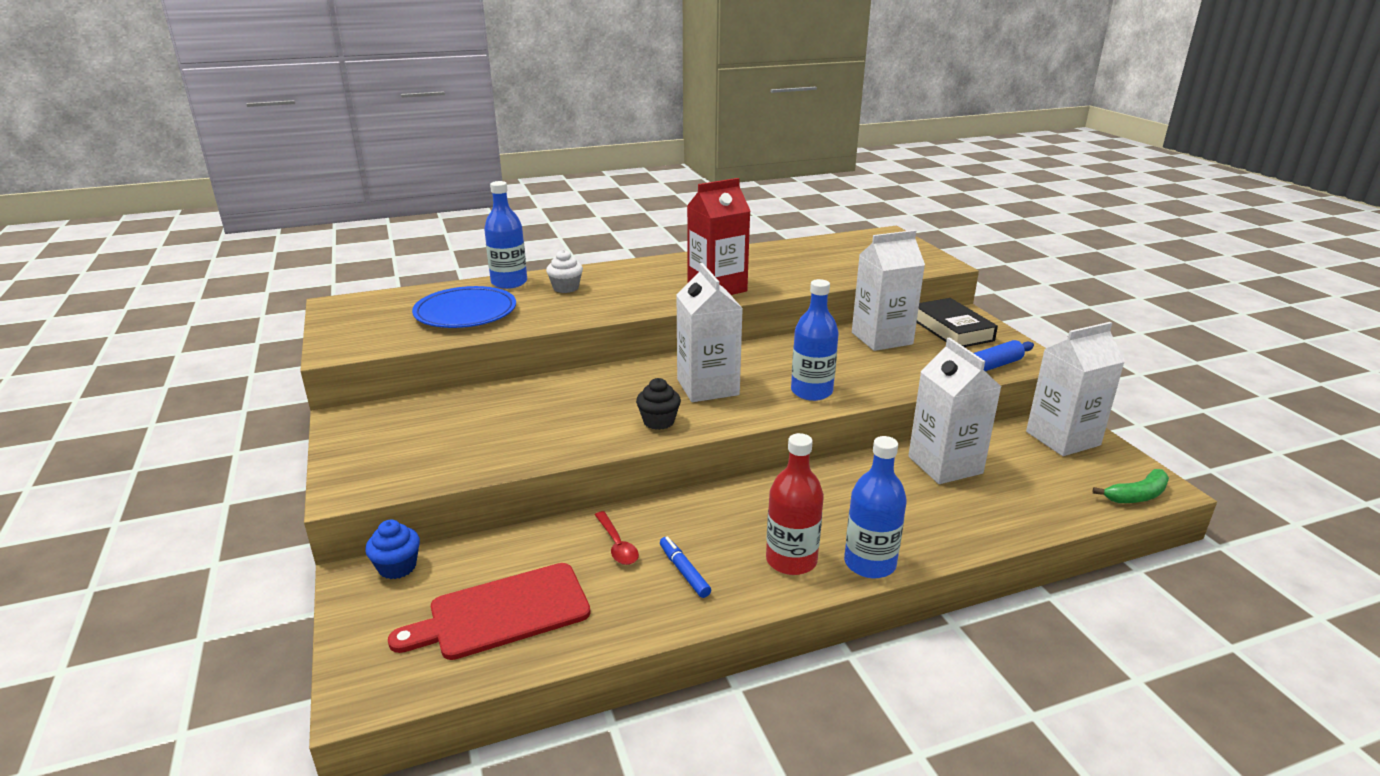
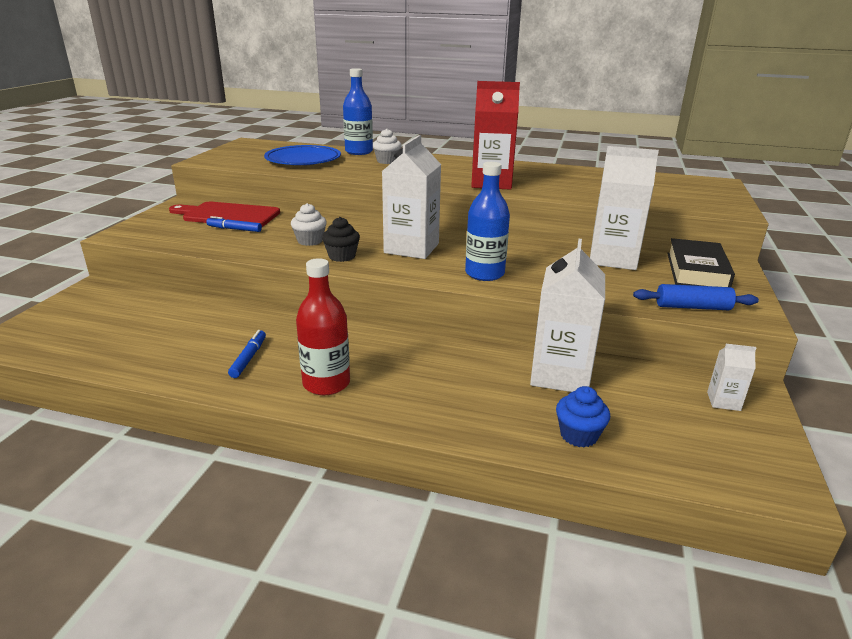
camera: 35 degrees right, 0 degrees up
(397, 567) = (117, 290): blue cupcake -> blue cupcake (578, 435)
(482, 431) = (234, 229): none -> blue marker
(502, 613) = (121, 334): red cutting board -> red cutting board (228, 215)
(595, 415) = (310, 241): none -> white cupcake
(617, 545) = (237, 327): red spoon -> none
(869, 563) = (379, 412): blue bottle -> none
(1062, 438) = (723, 401): white carton -> white carton, size x0.46
(1137, 495) = (737, 480): green banana -> none

